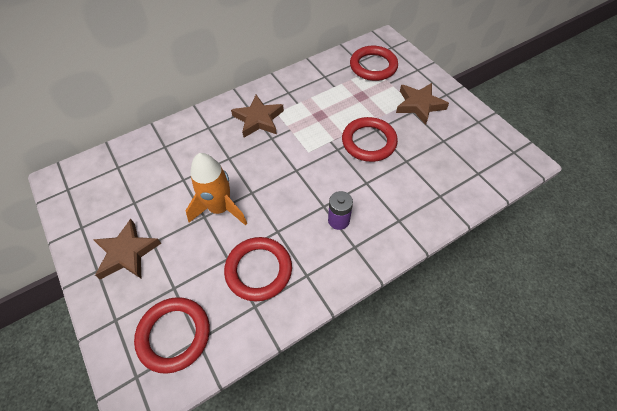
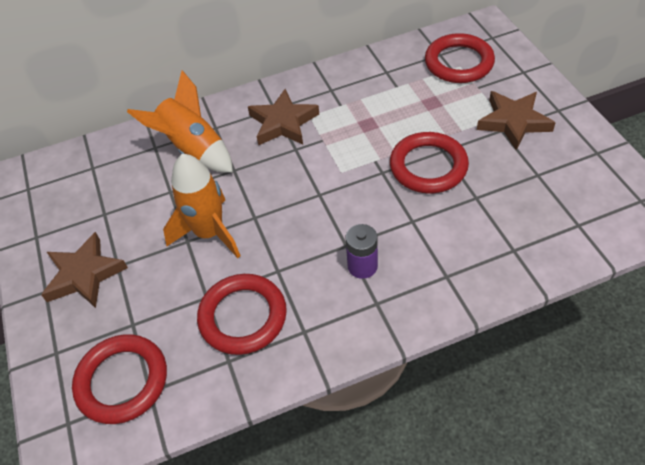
camera: 15 degrees right, 5 degrees down
(195, 145) = (193, 150): none -> orange rocket

